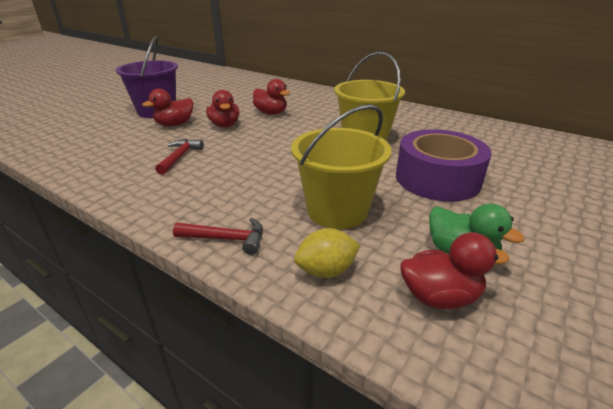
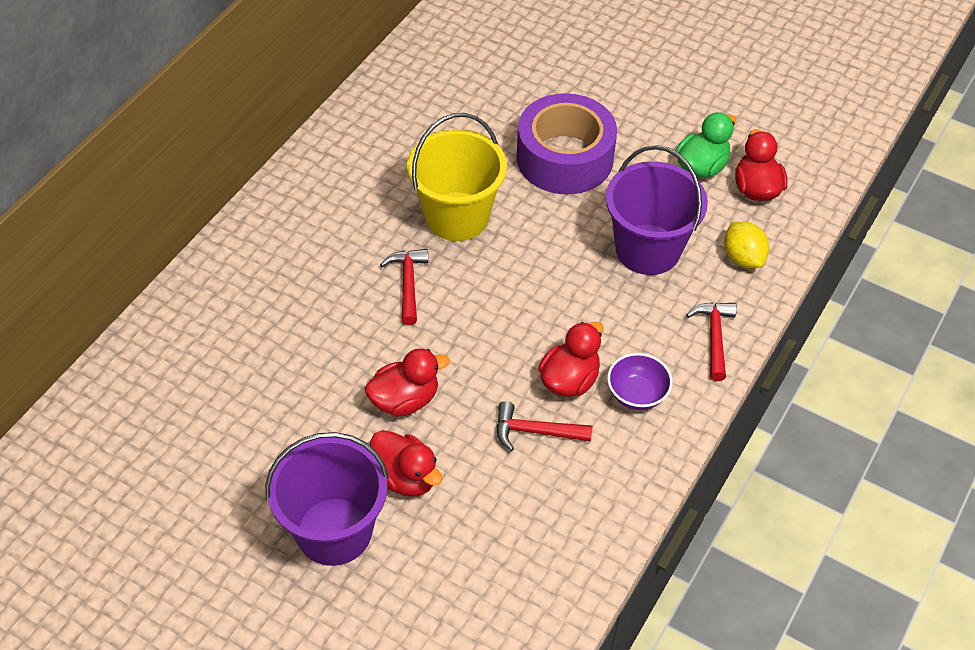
camera: 95 degrees left, 20 degrees up
(186, 194) = (637, 394): none -> purple bowl
(271, 113) = (343, 340): red duck -> red duck (569, 380)
(308, 127) = (408, 283): none -> red hammer
(337, 211) = (647, 249): yellow bucket -> purple bucket

